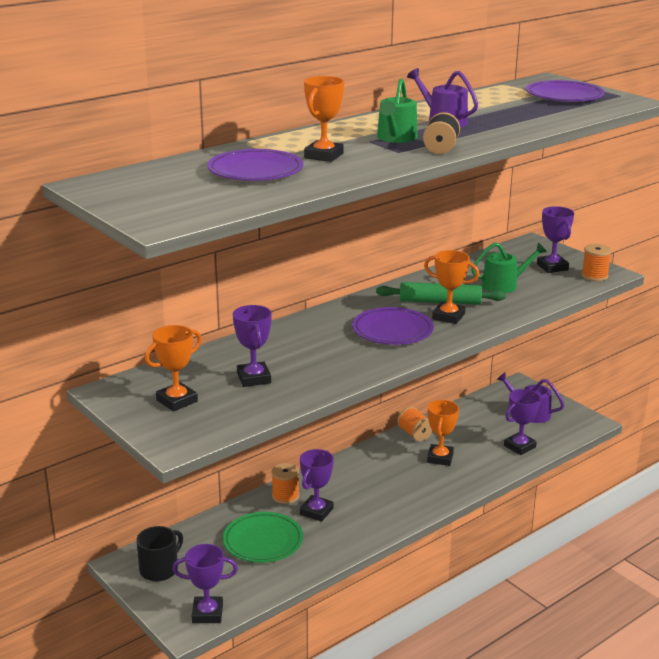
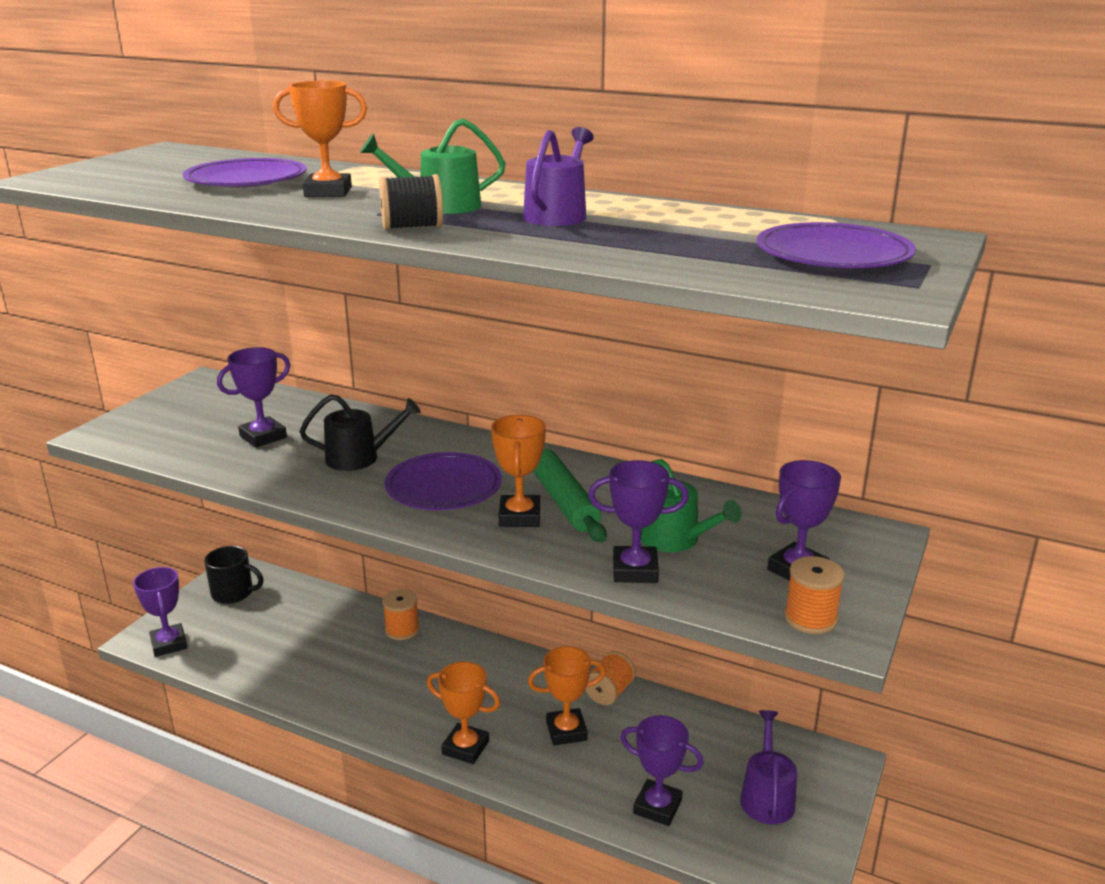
camera: 65 degrees right, 0 degrees up
(177, 401) = (195, 413): orange trophy -> orange trophy (465, 747)
(263, 541) = (307, 640): green plate -> none
(316, 511) = (382, 661): purple trophy -> purple trophy (635, 570)
(324, 349) = (359, 458): none -> black watering can

